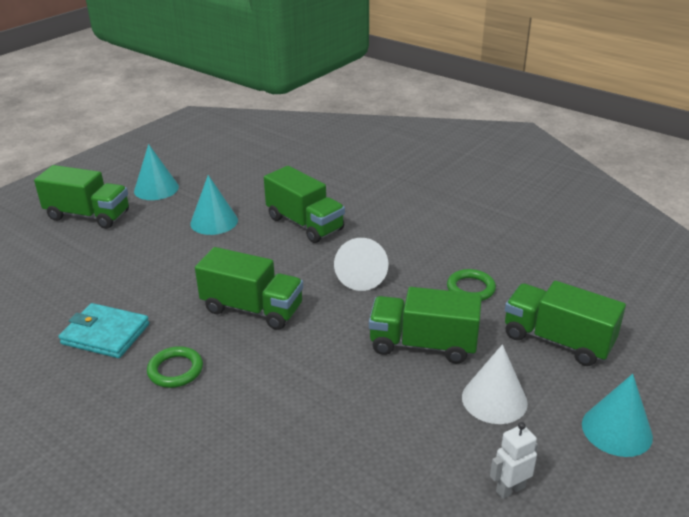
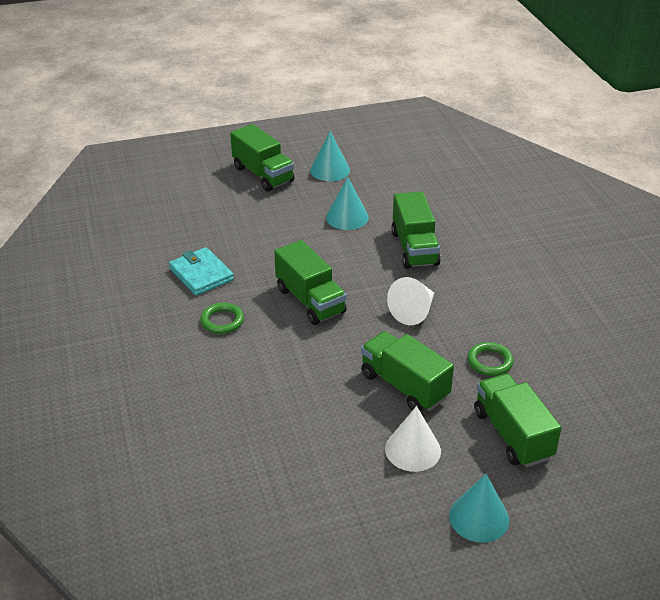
camera: 35 degrees right, 5 degrees up
(510, 489) = (357, 509): white robot -> none

